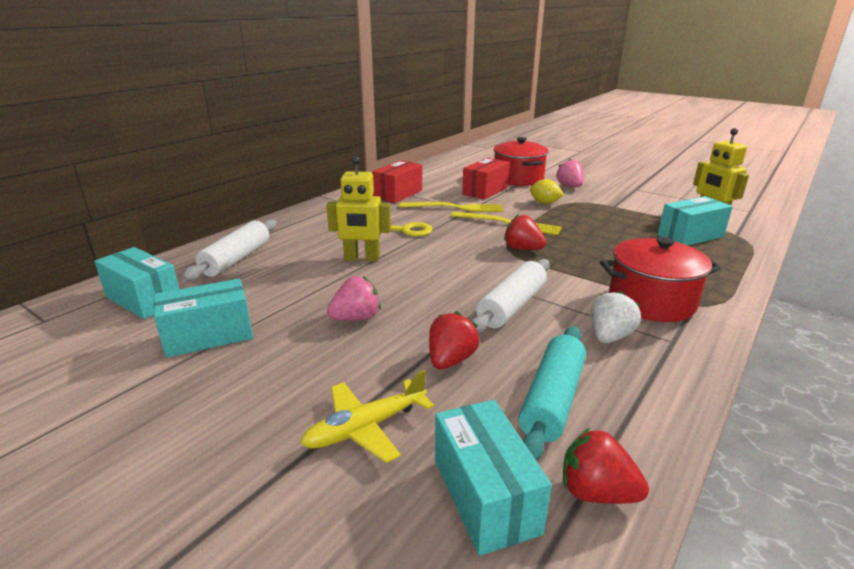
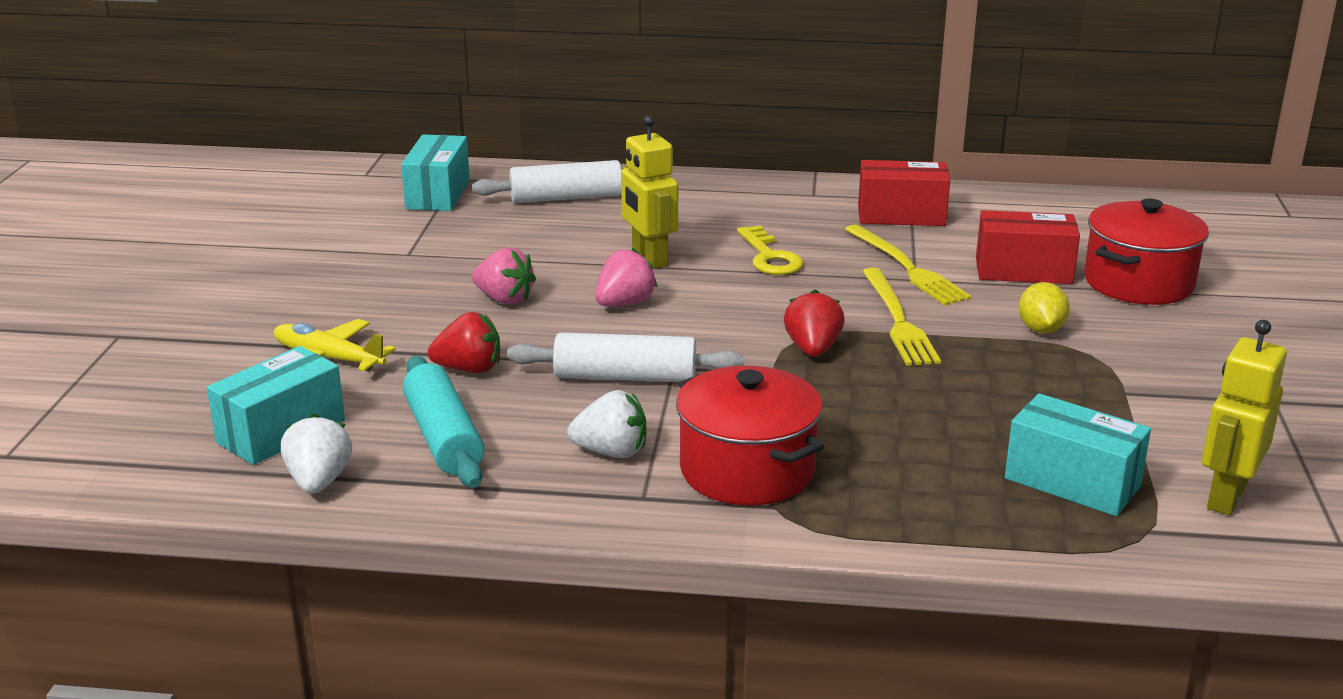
camera: 60 degrees right, 0 degrees up
(209, 336) = (404, 246): turquoise box -> none
(552, 400) = (443, 438): turquoise rolling pin -> turquoise rolling pin turned 75 degrees clockwise
(570, 186) = (1174, 335): pink strawberry -> pink strawberry (624, 303)
(596, 492) = (319, 481): red strawberry -> white strawberry

